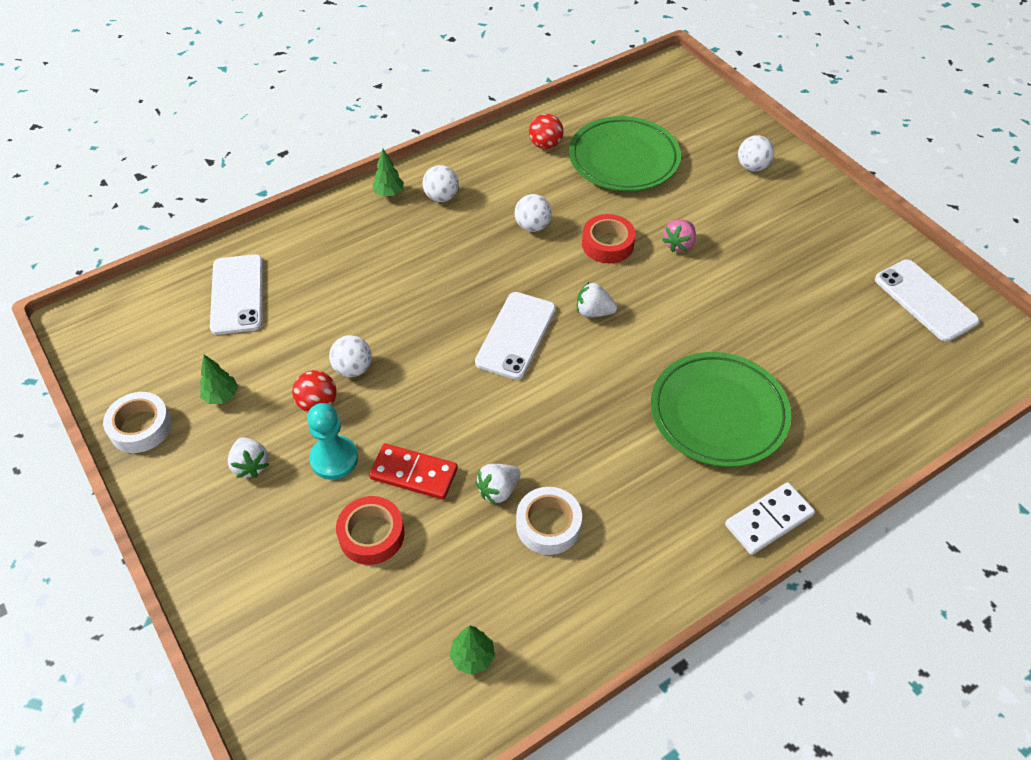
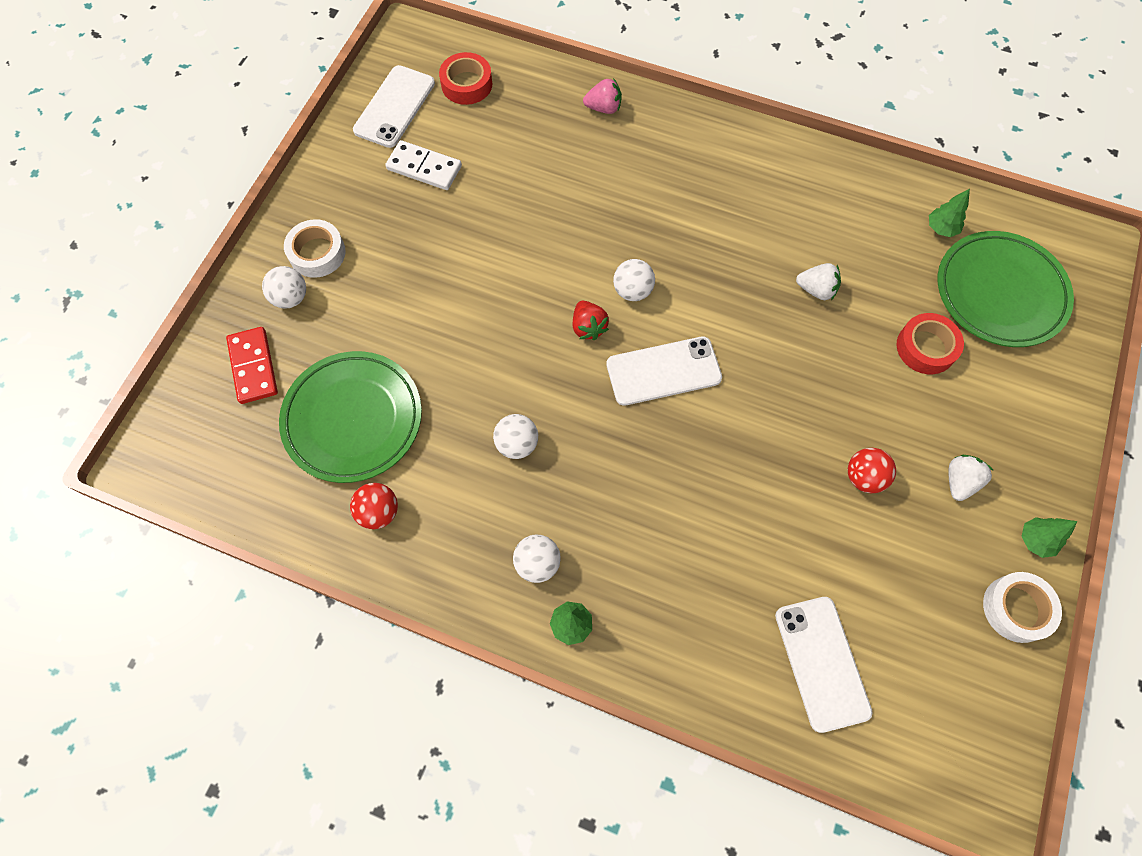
camera: 125 degrees left, 15 degrees up
(221, 396) = (929, 567): green tree -> green tree (1035, 540)
(237, 294) = (821, 663): white phone -> white phone turned 60 degrees counterclockwise
(334, 459) = (896, 422): turquoise pawn -> none
(353, 368) = (807, 477): white ball -> white ball (632, 291)
(413, 474) = (855, 355): red domino -> red domino (253, 367)
(548, 525) = (813, 242): white tape -> white tape (317, 253)
(594, 312) = (588, 327): white strawberry -> red strawberry
(607, 244) = (494, 363): red tape -> red tape (467, 84)
(679, 244) = (452, 305): pink strawberry -> pink strawberry (603, 108)
(718, 413) = (624, 188): green plate -> green plate (1000, 293)
(768, 520) = (693, 121): white domino -> white domino (424, 168)

